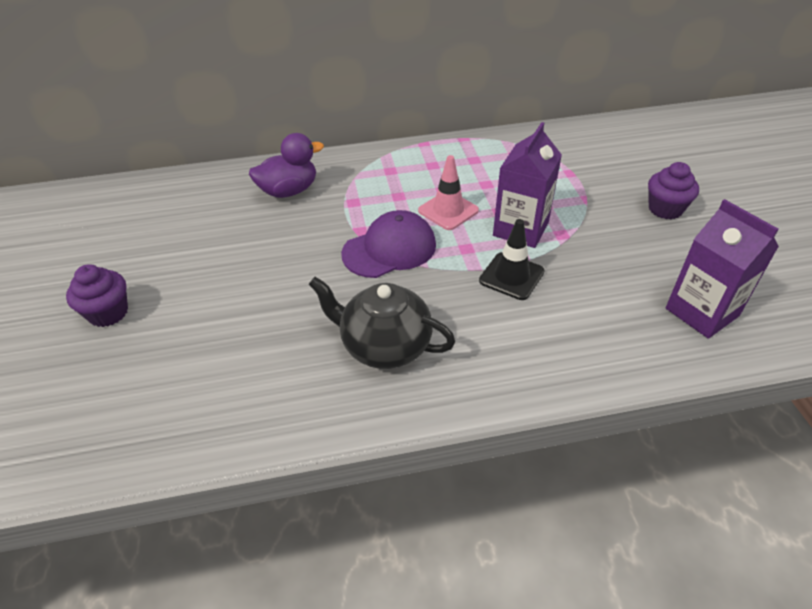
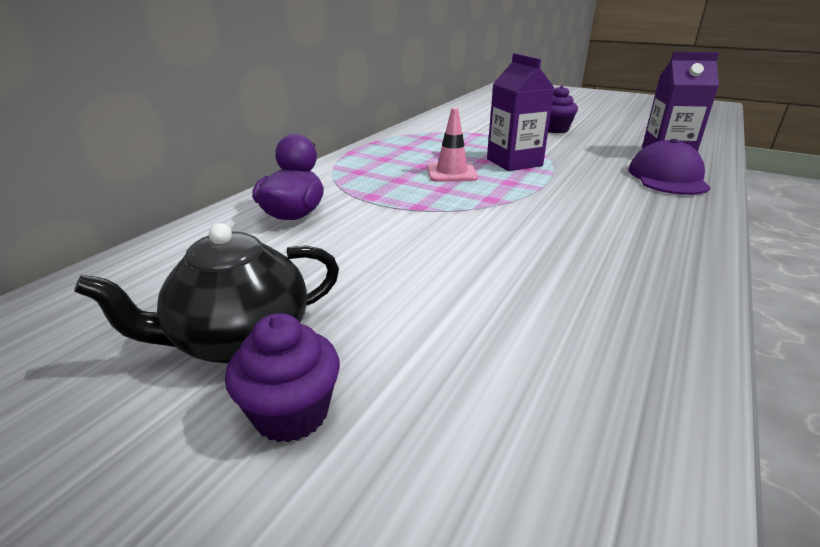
camera: 50 degrees left, 15 degrees down
(384, 346) = (597, 250): black teapot -> black teapot (239, 340)
(389, 249) = (464, 205): purple cap -> purple cap (667, 177)
(511, 276) = (565, 181): black traffic cone -> none

